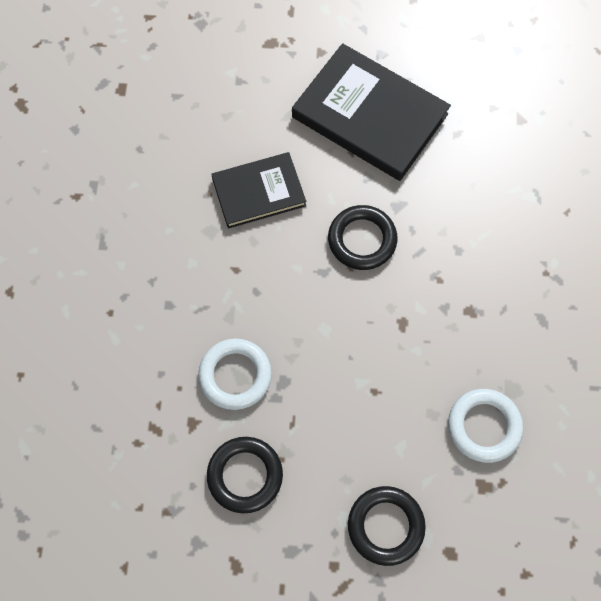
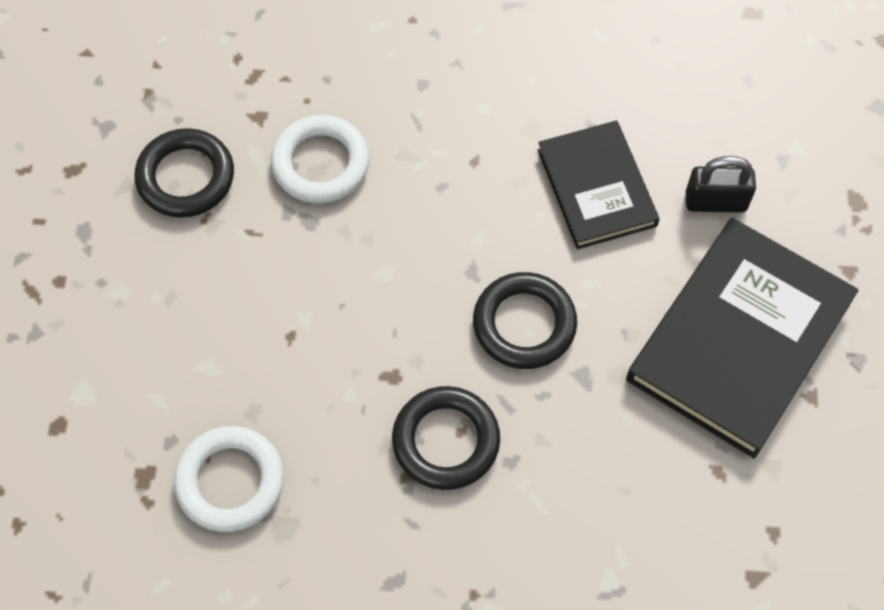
camera: 90 degrees right, 5 degrees down
(270, 122) = (715, 201): none -> black padlock
(385, 526) = (103, 344): black ring -> black ring (446, 441)

